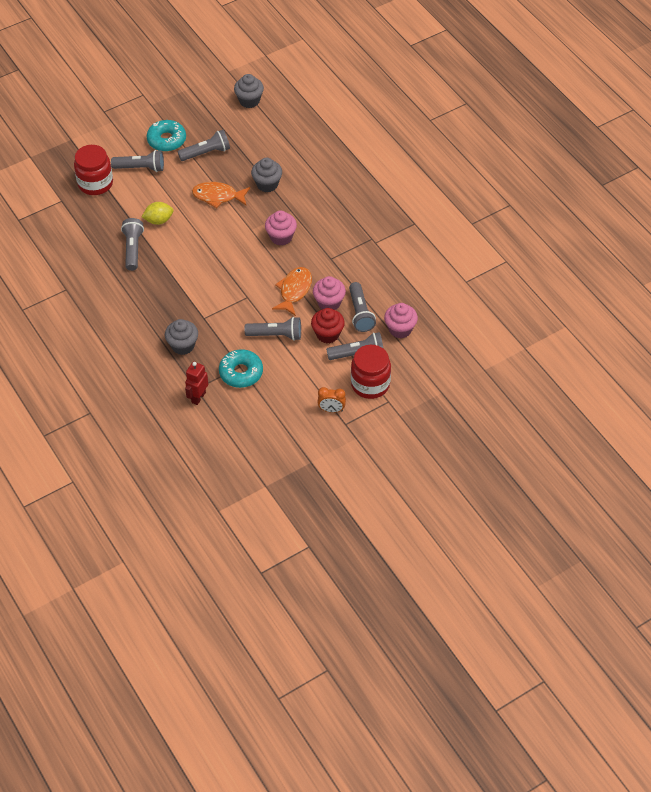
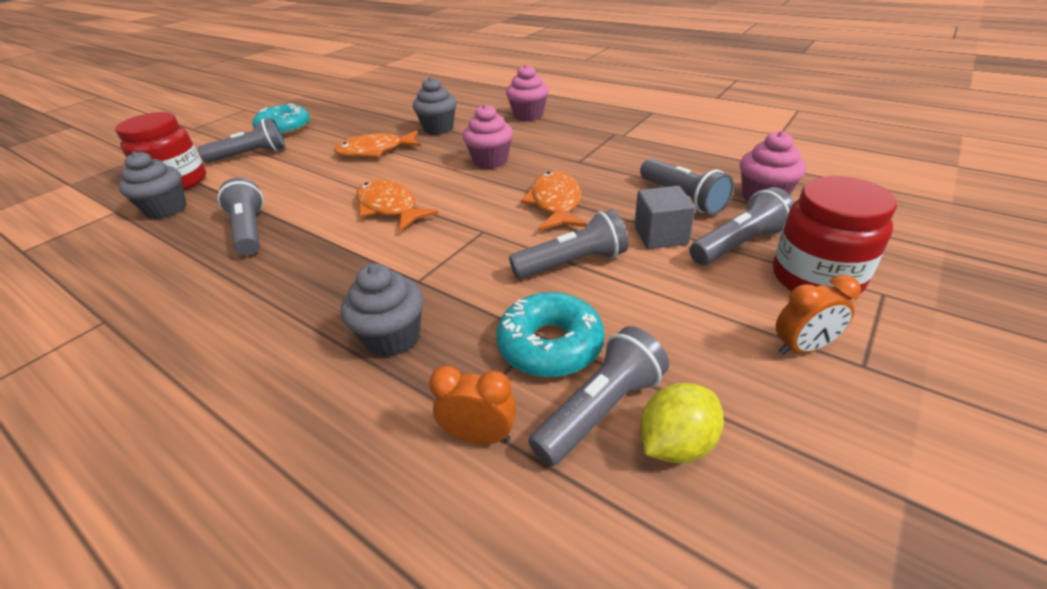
camera: 20 degrees left, 15 degrees down
(158, 220) = (290, 191): yellow lemon -> yellow lemon (676, 443)
(198, 397) = (480, 436): red robot -> orange clock
(206, 153) = (342, 126): grey flashlight -> grey flashlight (600, 409)
(208, 259) = (389, 208): none -> orange fish
(249, 101) = (380, 87): grey cupcake -> grey cupcake (166, 209)
(327, 334) = (660, 235): red cupcake -> grey cube
(329, 303) = (622, 201): pink cupcake -> pink cupcake (528, 115)

